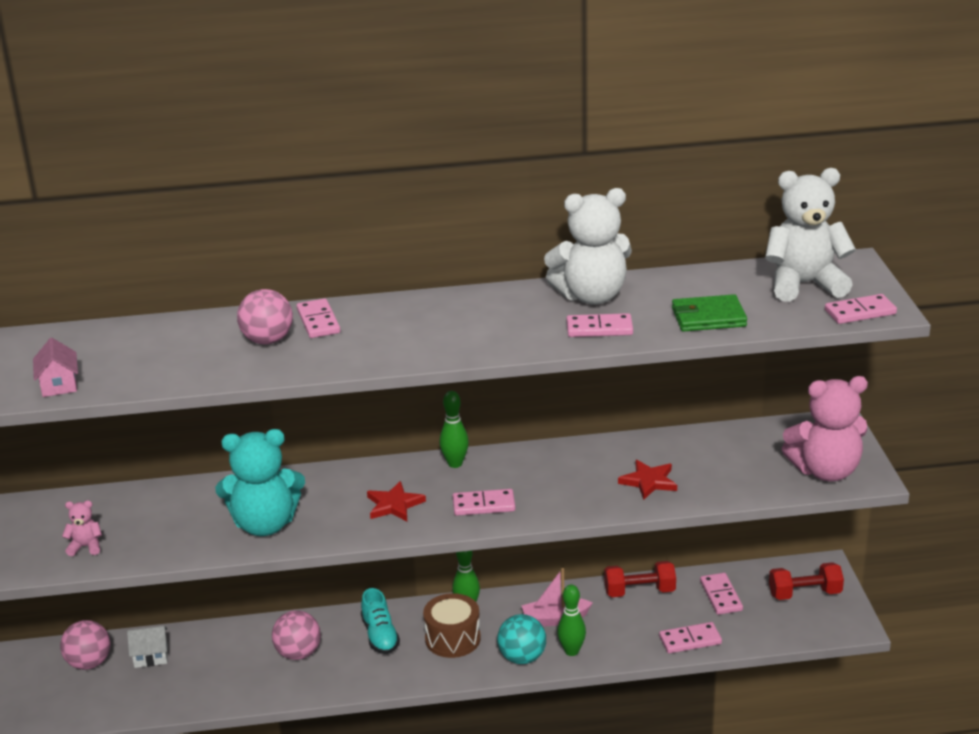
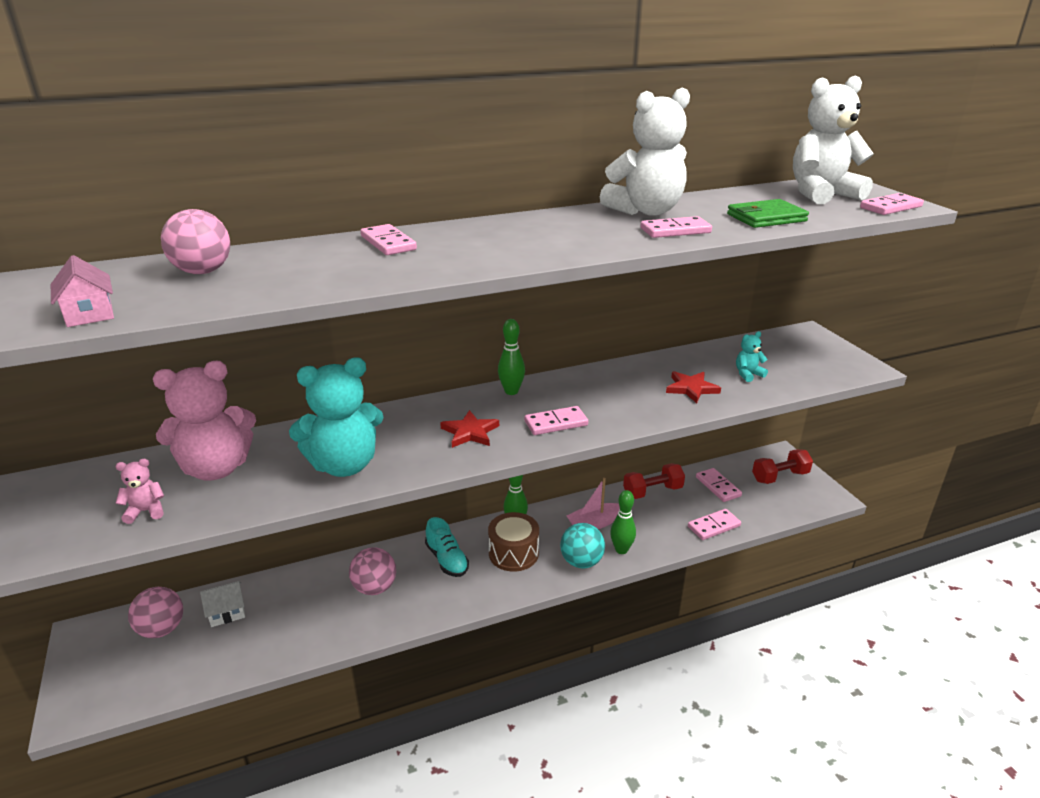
camera: 15 degrees left, 0 degrees up
(267, 340) = (339, 260): pink ball -> pink ball (203, 272)
(724, 471) = (748, 374): none -> turquoise teddy bear
(825, 471) = (828, 366): pink teddy bear -> pink teddy bear (216, 468)

